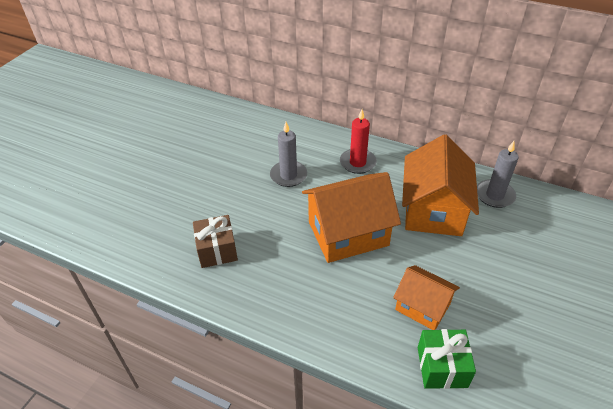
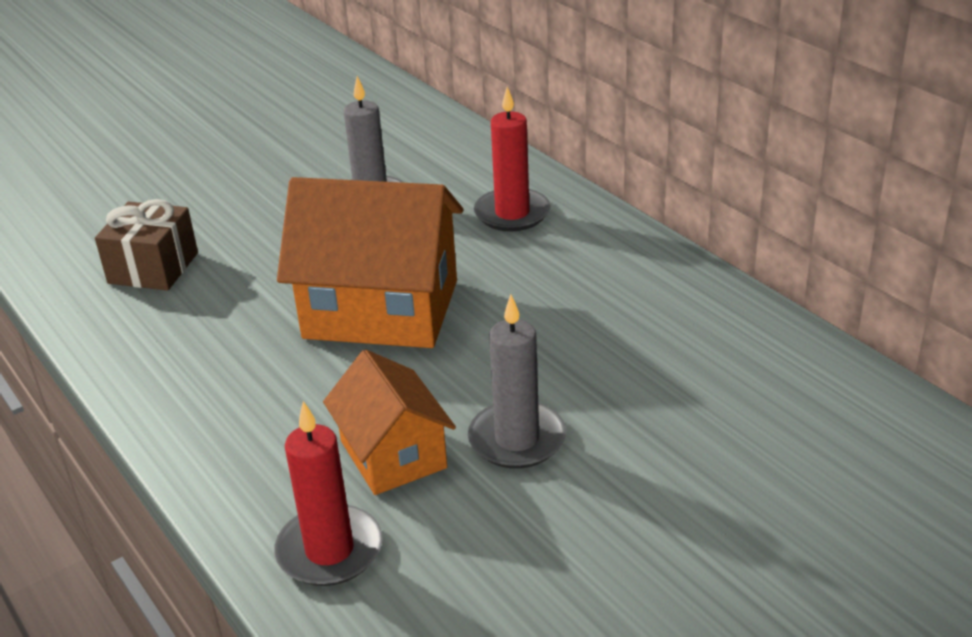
camera: 30 degrees right, 10 degrees down
(433, 210) = (575, 322): orange house -> none
(442, 367) = (329, 550): green gift -> red candle
(494, 195) = (727, 335): grey candle -> grey candle (517, 439)

